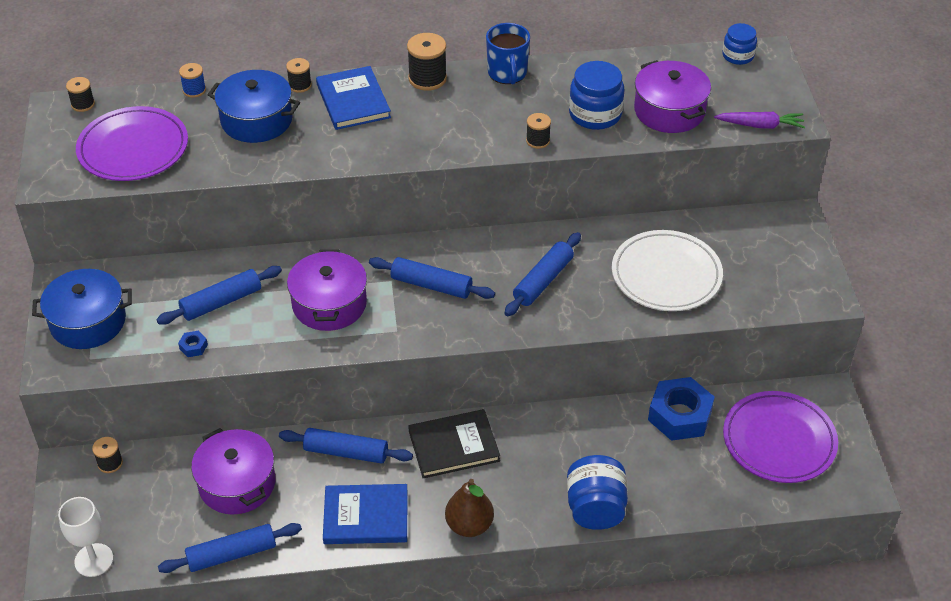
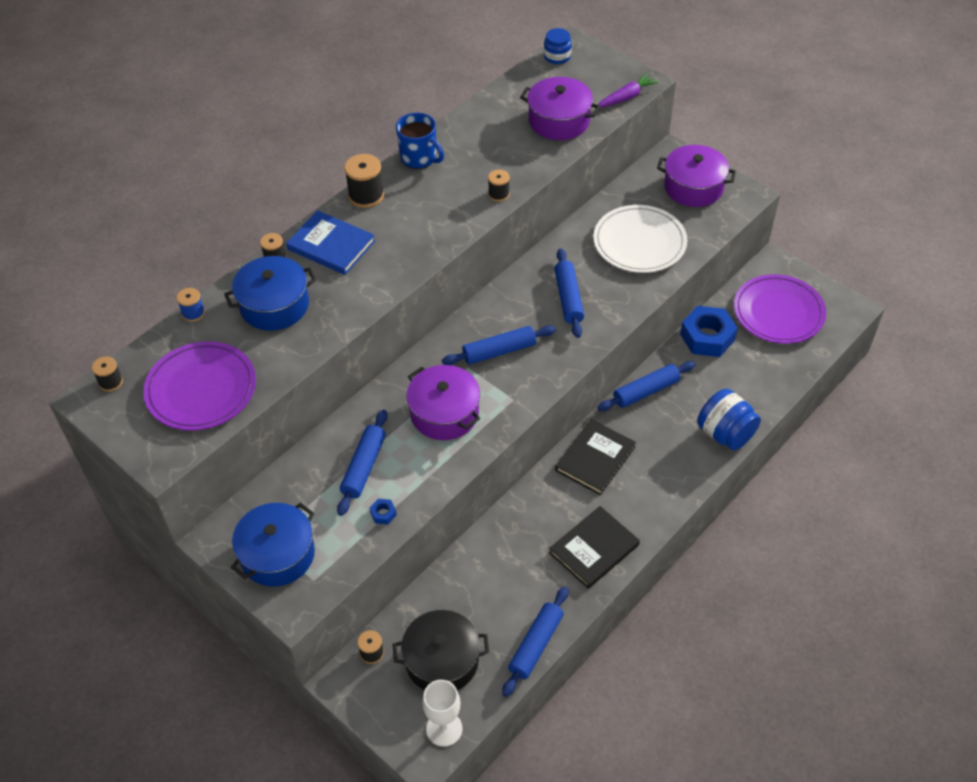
camera: 40 degrees left, 5 degrees up
(151, 509) = (442, 660): none -> black pot
(237, 483) = (481, 595): purple pot -> purple pot (693, 187)
(346, 452) = (530, 516): blue rolling pin -> blue rolling pin (646, 391)
(366, 516) = (594, 549): blue book -> black book
(469, 525) = (664, 503): brown pear -> none
(595, 114) = (514, 152): blue jar -> none

